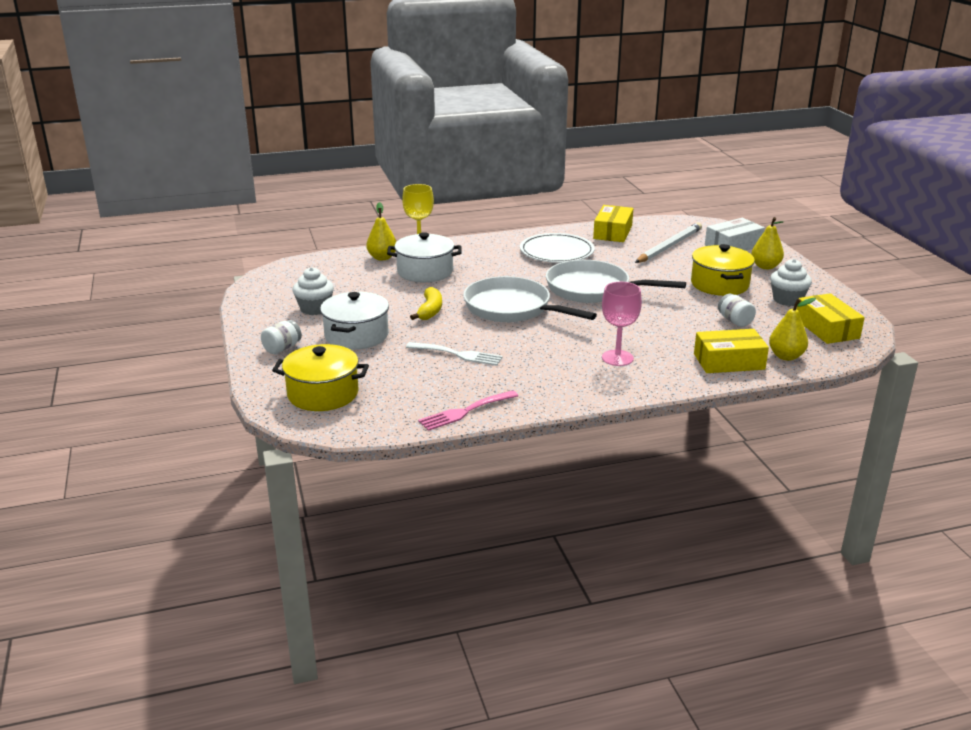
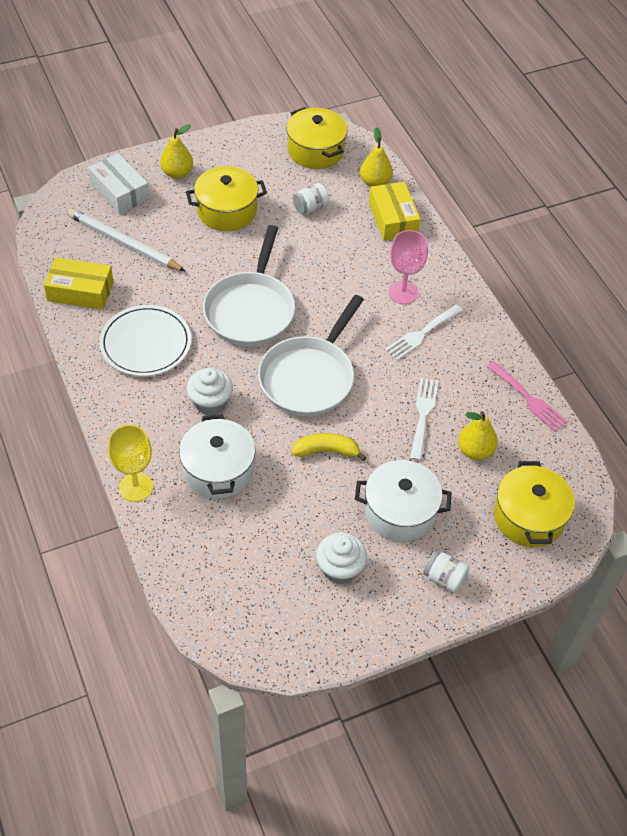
camera: 100 degrees left, 25 degrees up
(382, 258) = (176, 524): yellow pear -> yellow pear (475, 450)
(560, 363) = (422, 334): none -> white fork
(787, 300) = (258, 167): white cupcake -> white cupcake (210, 402)
(826, 328) = (315, 150): yellow box -> yellow pot

